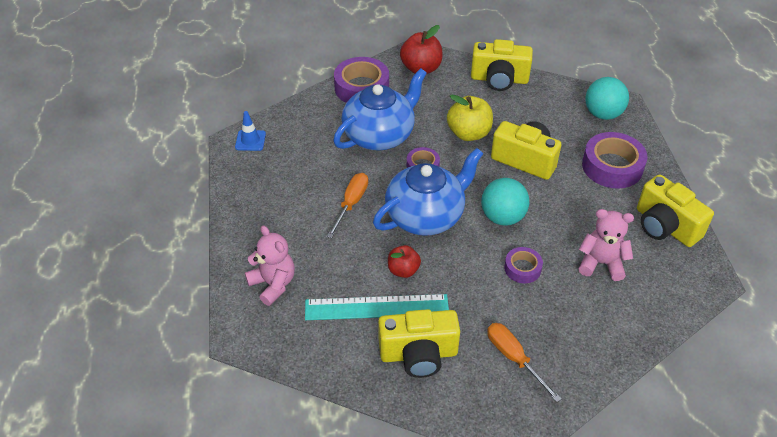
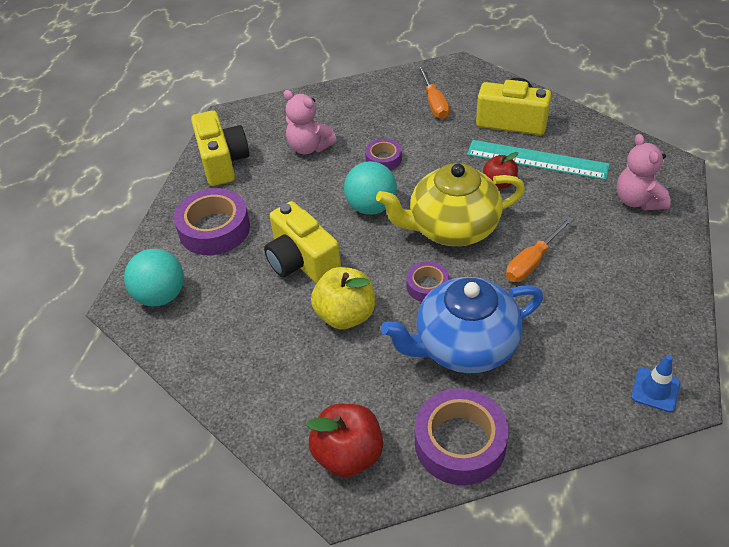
camera: 155 degrees left, 0 degrees up
(426, 216) = (452, 228): blue teapot -> yellow teapot
(499, 79) = (245, 393): yellow camera -> none

